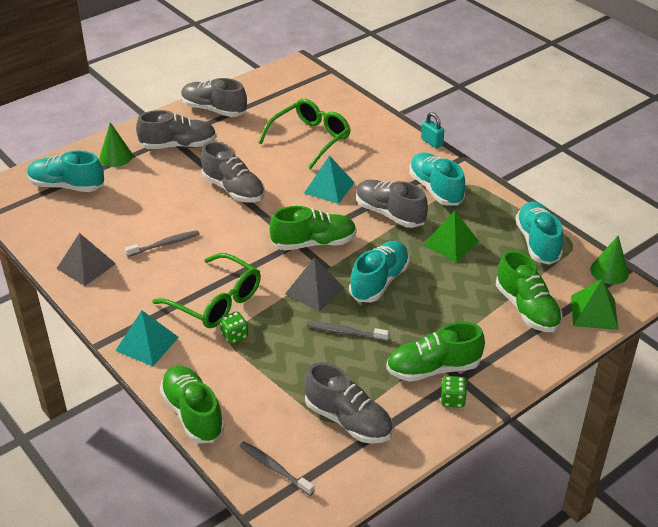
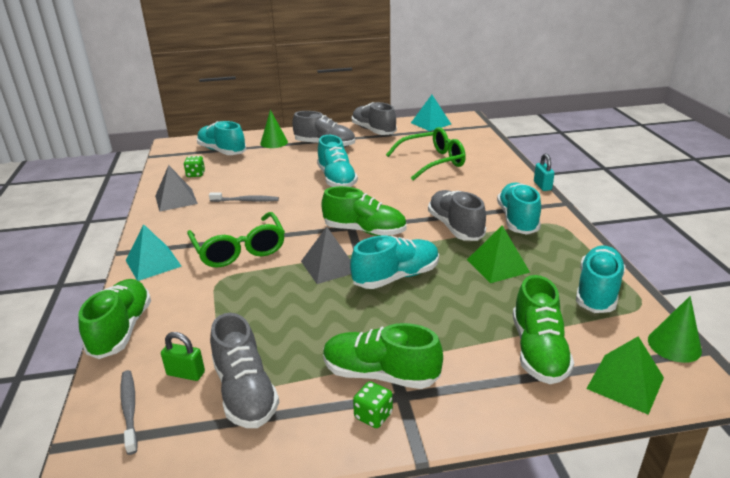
camera: 30 degrees right, 10 degrees down
(233, 189) = (336, 179): grey shoe -> turquoise shoe
(234, 335) = (225, 279): green dice -> green dice (195, 174)
(288, 426) = (186, 373): none -> green padlock
(329, 188) = (417, 196): turquoise pyramid -> turquoise pyramid (431, 123)
(345, 332) = (323, 308): grey toothbrush -> none

